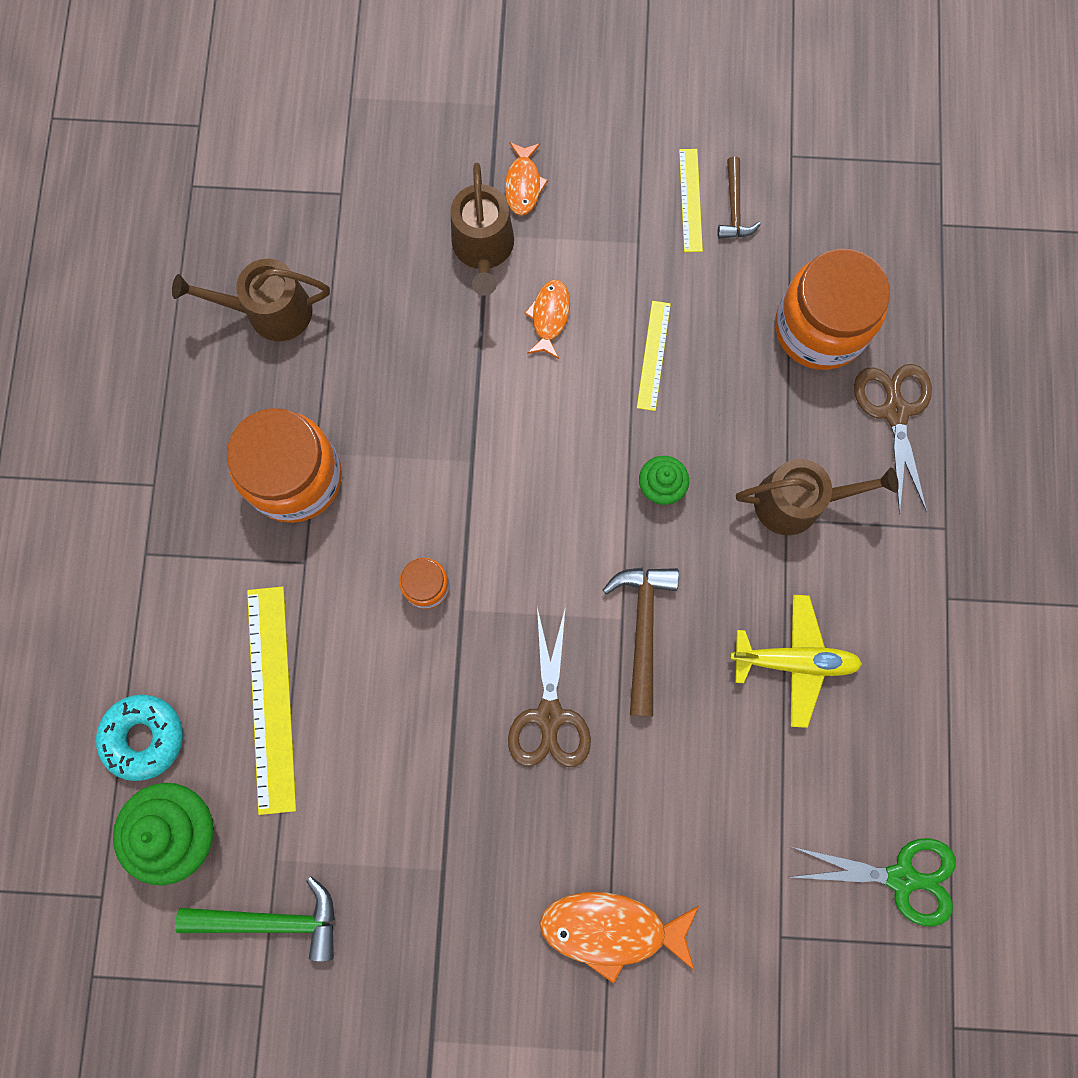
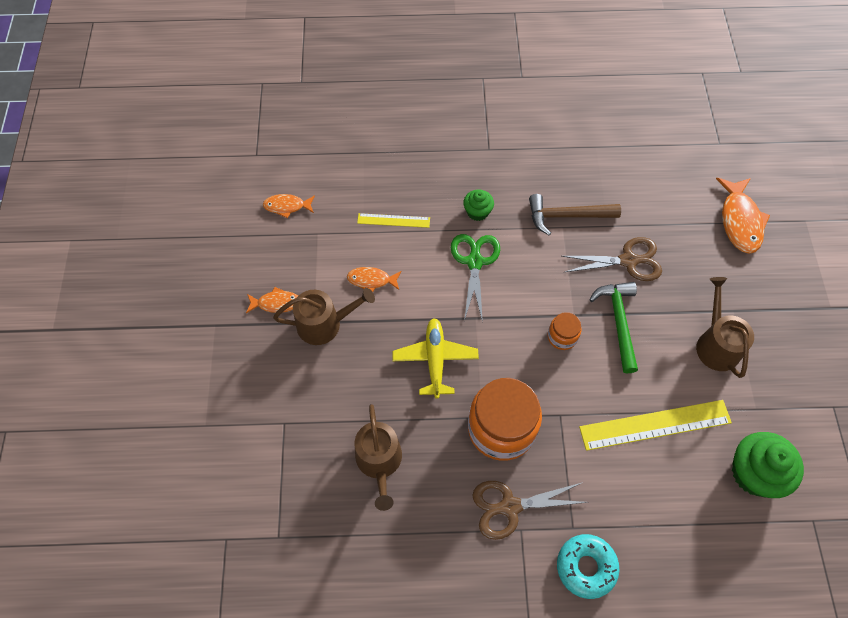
camera: 95 degrees left, 15 degrees down
(144, 737) = (701, 507): turquoise donut -> turquoise donut (586, 567)
(272, 920) = (793, 406): green hammer -> green hammer (618, 322)
(690, 200) = (287, 206): yellow ruler -> orange fish
(734, 207) = (291, 183): brown hammer -> none
(794, 661) = (570, 143): yellow plane -> yellow plane (435, 360)
(796, 502) = (477, 144): brown watering can -> brown watering can (716, 344)
(820, 328) = (369, 137): orange jar -> none
(895, 412) = (418, 101): brown scissors -> brown scissors (510, 507)
(901, 877) = (673, 93): green scissors -> green scissors (474, 262)

